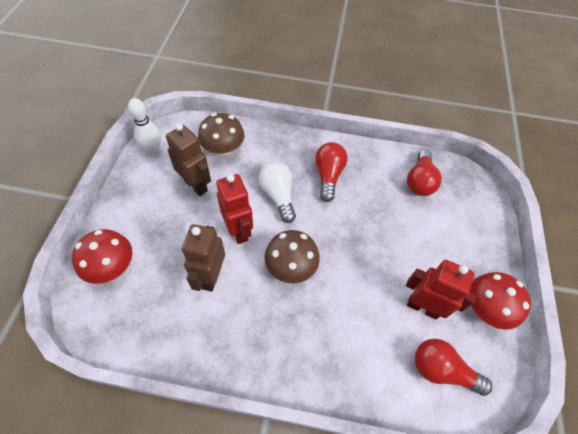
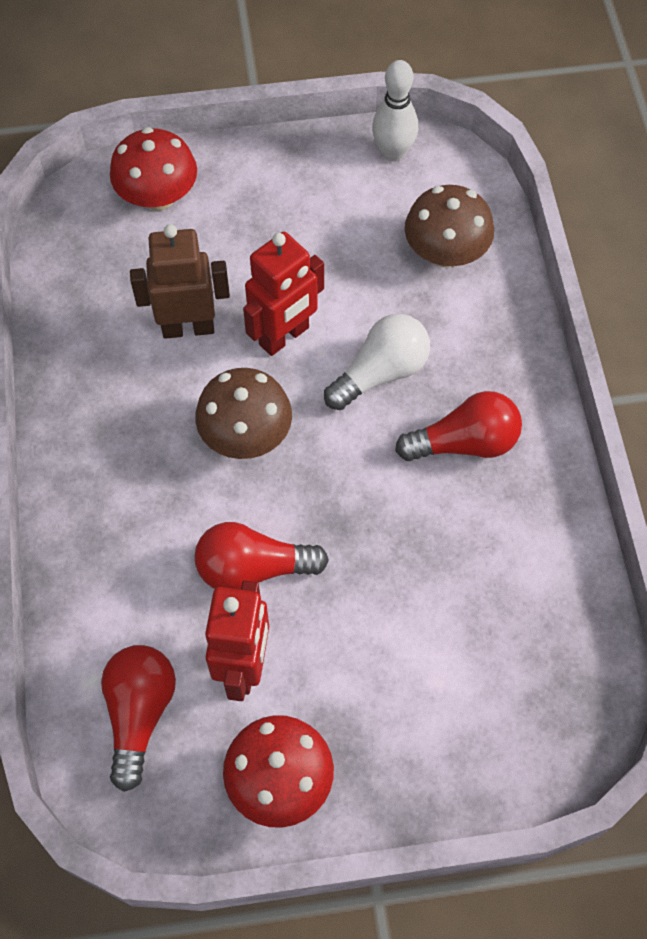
camera: 75 degrees right, 5 degrees up
(196, 185) = (347, 243): brown robot -> none
(419, 181) = (531, 616): red light bulb -> red light bulb (253, 568)

